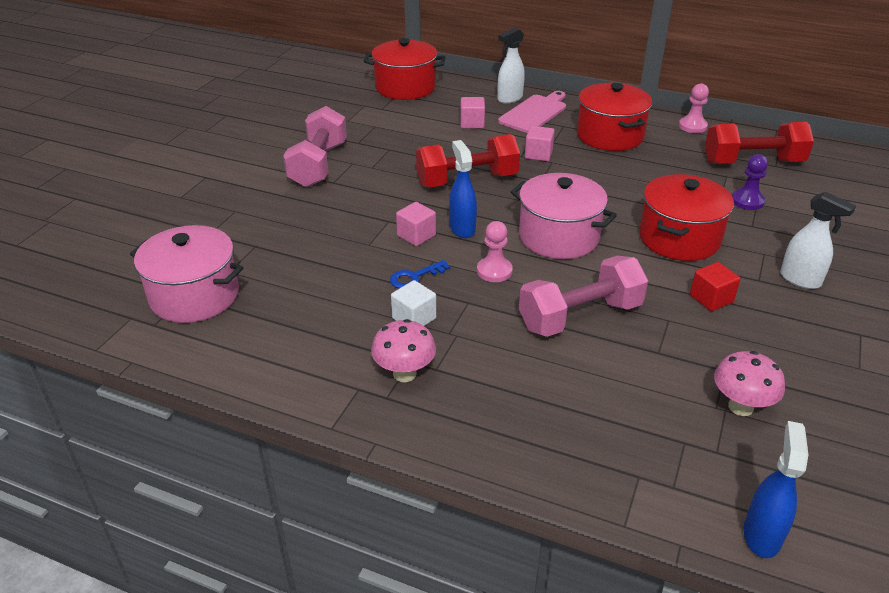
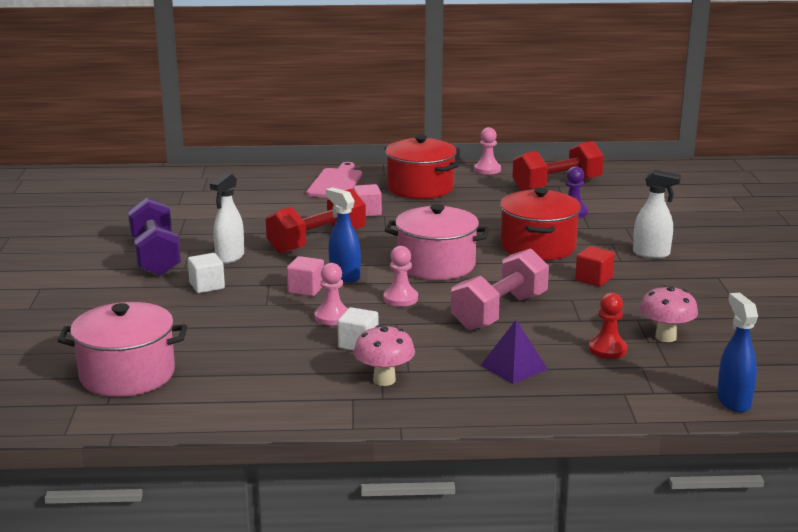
camera: 25 degrees left, 15 degrees down
(318, 165) = (155, 257): pink dumbbell -> purple dumbbell
(335, 209) = (207, 286): none -> white cube
(405, 87) = (187, 184): red pot -> none
(415, 277) = (332, 317): blue key -> pink pawn
(472, 123) = (282, 200): pink cube -> none
(509, 99) = (302, 176): white spray bottle -> white spray bottle (229, 257)
(543, 398) = (514, 367): none -> purple pyramid
(661, 404) = (607, 349): none -> red pawn

